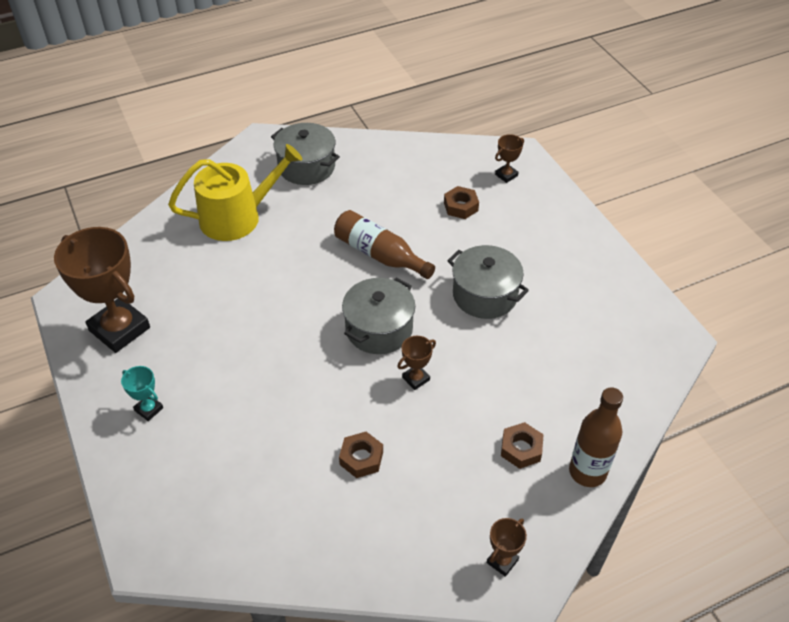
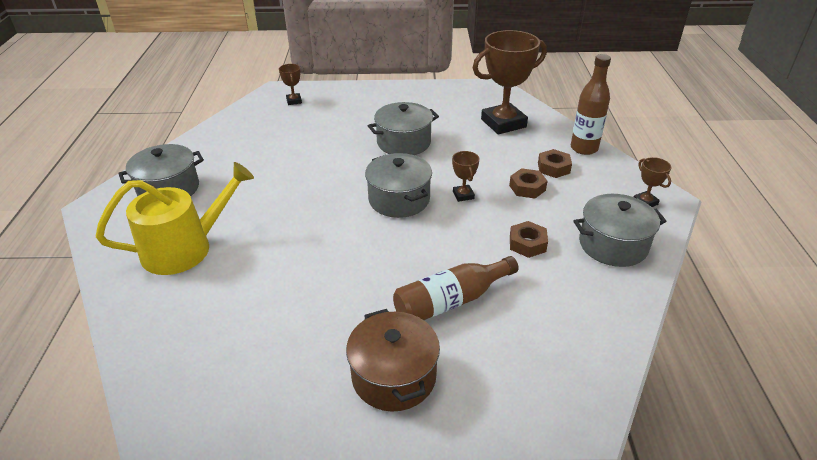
camera: 65 degrees left, 10 degrees down
(119, 329) = (260, 379): brown trophy -> brown trophy (503, 123)
(149, 409) = (394, 376): turquoise trophy -> brown pot
(237, 217) = (185, 248): yellow watering can -> yellow watering can turned 60 degrees clockwise
(379, 255) = (318, 178): brown bottle -> brown bottle (451, 301)
(398, 539) = (613, 245): none -> grey pot
(461, 206) = (305, 127): brown nut -> brown nut (527, 188)

